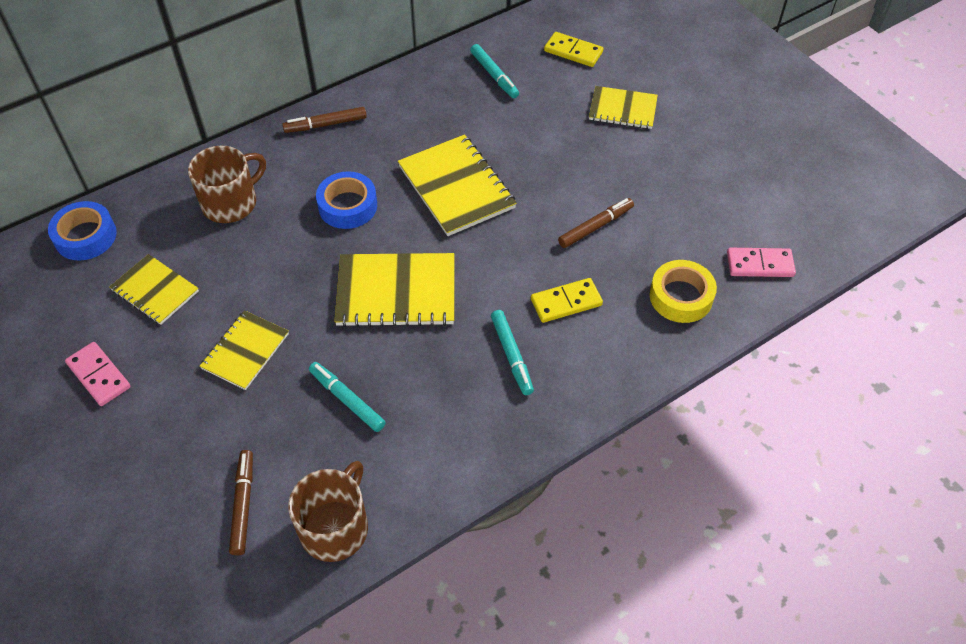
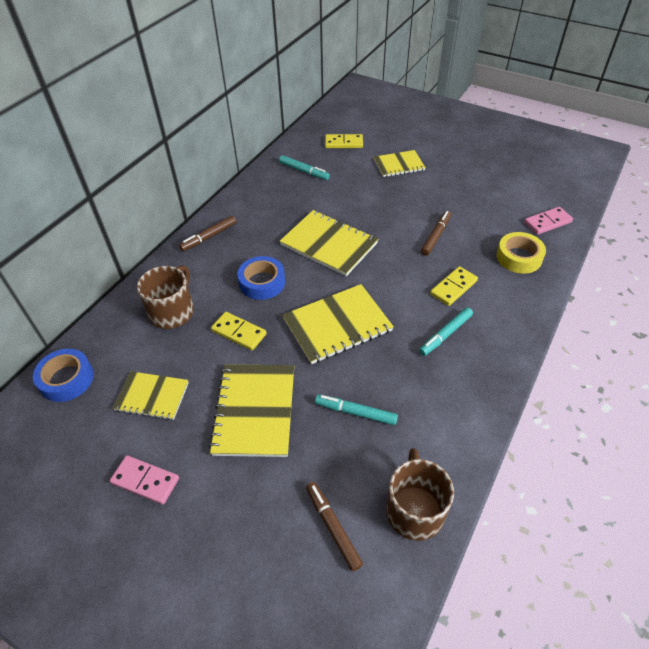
camera: 25 degrees left, 5 degrees down
(245, 351) = (255, 411): yellow notebook -> yellow notebook, size x1.60
(284, 256) = (239, 332): none -> yellow domino
(511, 355) = (445, 334): turquoise marker -> turquoise marker turned 90 degrees clockwise

